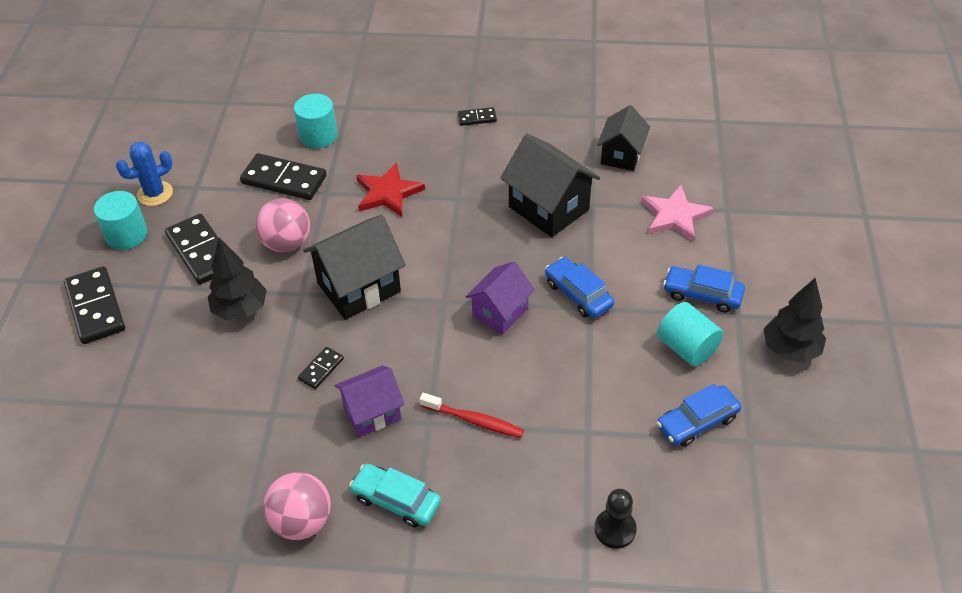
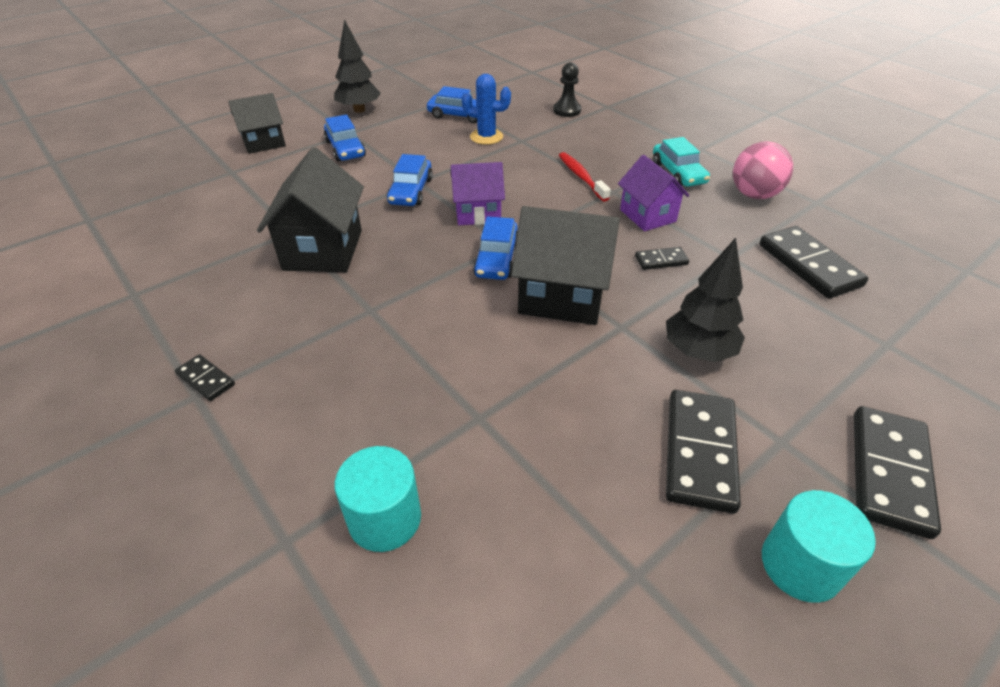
camera: 135 degrees left, 5 degrees down
(155, 194) = (714, 619): blue cactus -> blue cactus (486, 137)
(284, 180) = (506, 479): black domino -> black domino (809, 265)
(286, 243) = (587, 387): pink ball -> none
(372, 413) = (647, 215): purple house -> purple house turned 45 degrees clockwise
(388, 193) = (419, 364): red star -> none
(434, 284) = (496, 259): none -> blue car
(621, 155) = (196, 247): black house -> black house (264, 143)
(675, 216) = (264, 189): pink star -> none
(686, 348) = (404, 137): turquoise cylinder -> none

